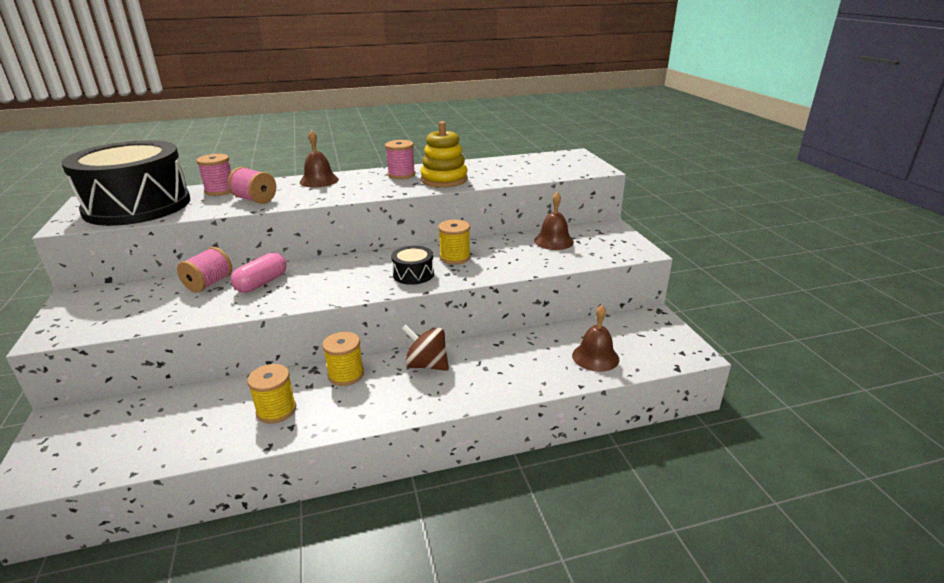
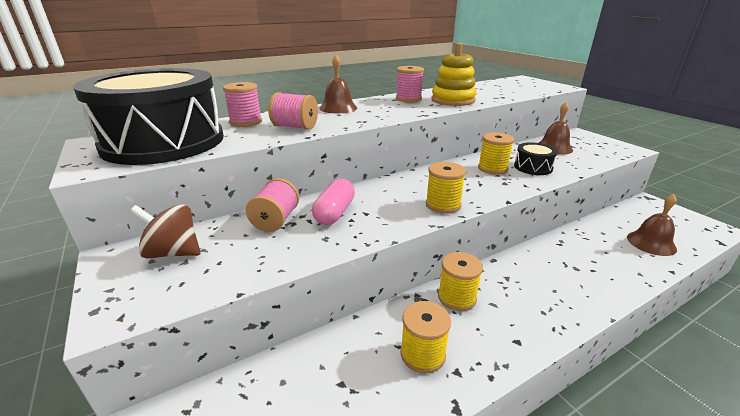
camera: 15 degrees left, 0 degrees up
(361, 288) = (443, 205): none -> yellow spool
(413, 274) = (475, 187): black drum -> black drum (533, 167)
(426, 365) = (522, 273): brown spinning top -> brown spinning top (173, 252)

